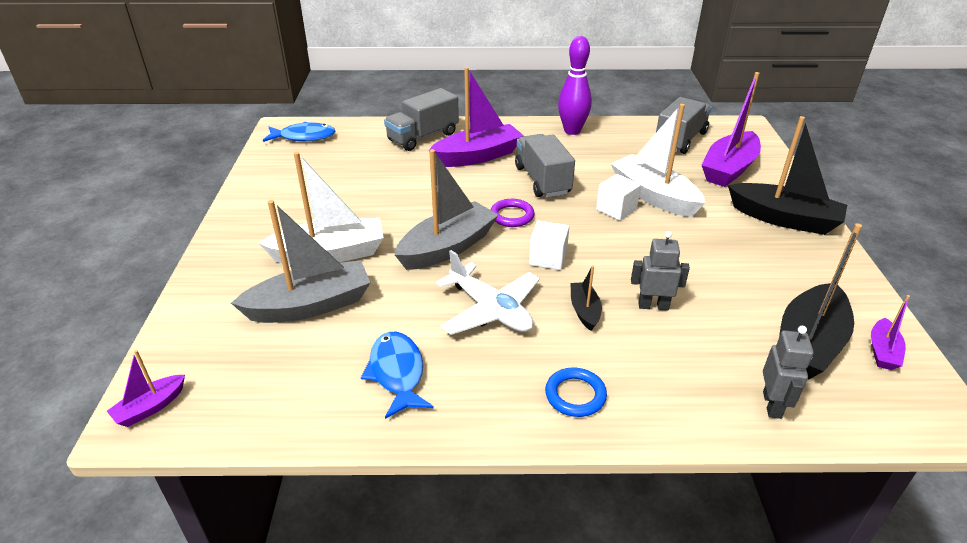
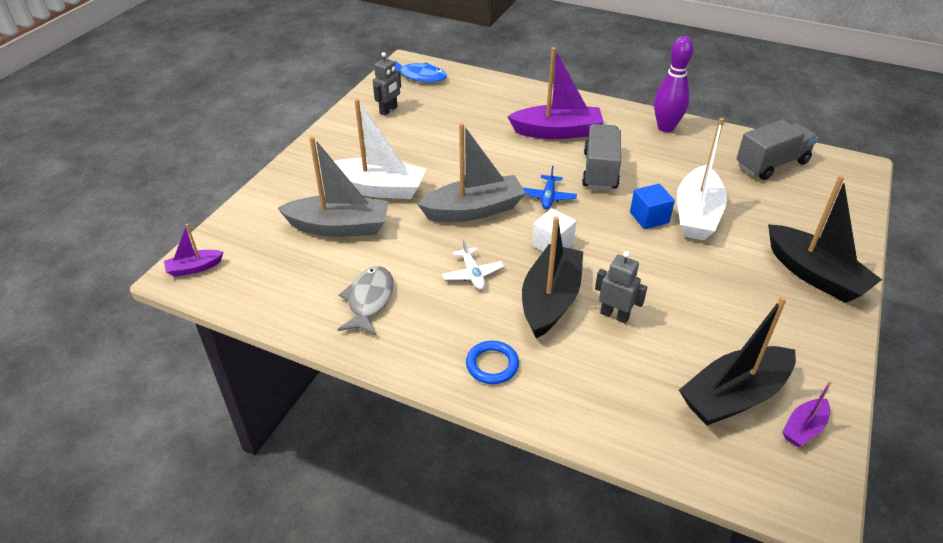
camera: 25 degrees right, 5 degrees up
(397, 373) = (369, 300): blue fish -> grey fish
(423, 137) = (520, 100): grey truck -> none
(490, 310) = (472, 274): white plane -> white plane, size x0.58
(512, 216) = (548, 197): purple ring -> blue plane
(584, 311) = (550, 300): black boat -> black boat, size x2.04
(616, 209) = (649, 217): white cube -> blue cube
(654, 196) = (696, 214): white boat -> white boat turned 150 degrees counterclockwise
(728, 169) = (799, 208): purple boat -> none
(772, 405) = (654, 433): grey robot -> grey robot (388, 110)

